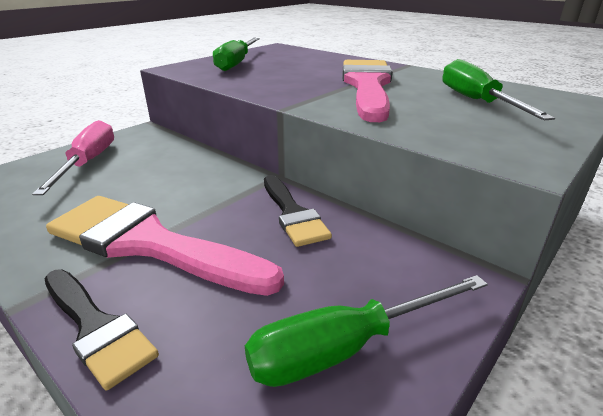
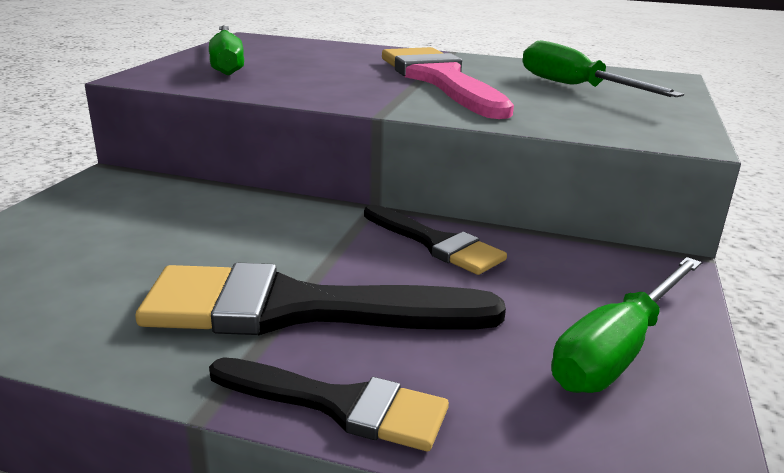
camera: 25 degrees left, 5 degrees down
(88, 162) = (71, 231): pink screwdriver -> none
(150, 244) = (298, 309): pink brush -> black brush

